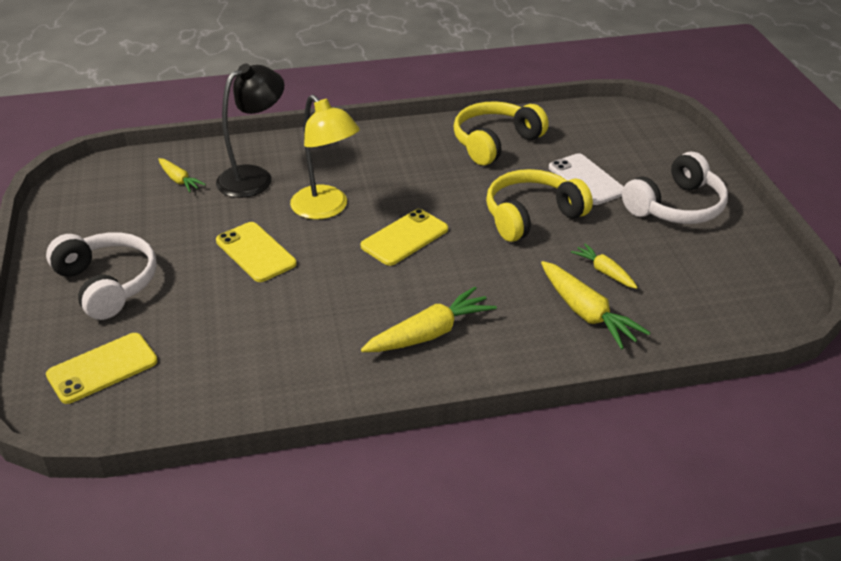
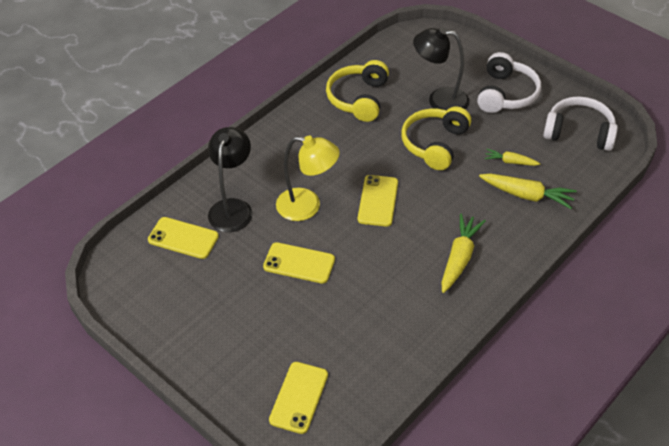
camera: 35 degrees left, 10 degrees up
(107, 284) = (230, 341): white headphones -> white headphones (579, 132)
(179, 180) = (183, 238): yellow carrot -> yellow phone
(586, 180) = (439, 100): white phone -> black lamp

